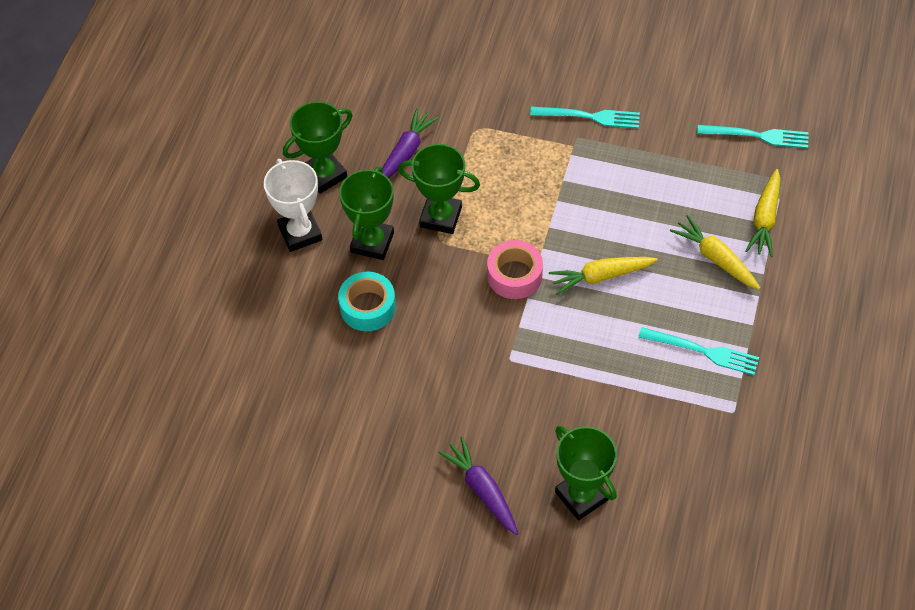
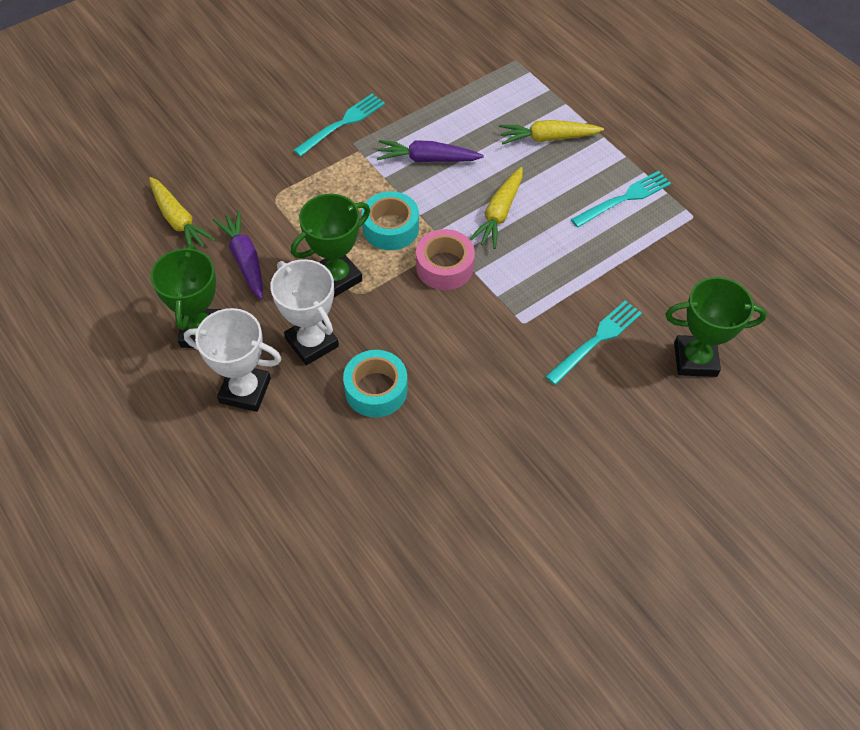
camera: 55 degrees left, 0 degrees up
(372, 242) = (312, 342): green trophy -> white trophy
(482, 490) = (635, 425): purple carrot -> purple carrot (427, 159)
(518, 217) = (390, 228): none -> turquoise tape
(758, 136) = (464, 47): turquoise fork -> turquoise fork (597, 339)
(764, 219) = (540, 90): yellow carrot -> yellow carrot (179, 221)

